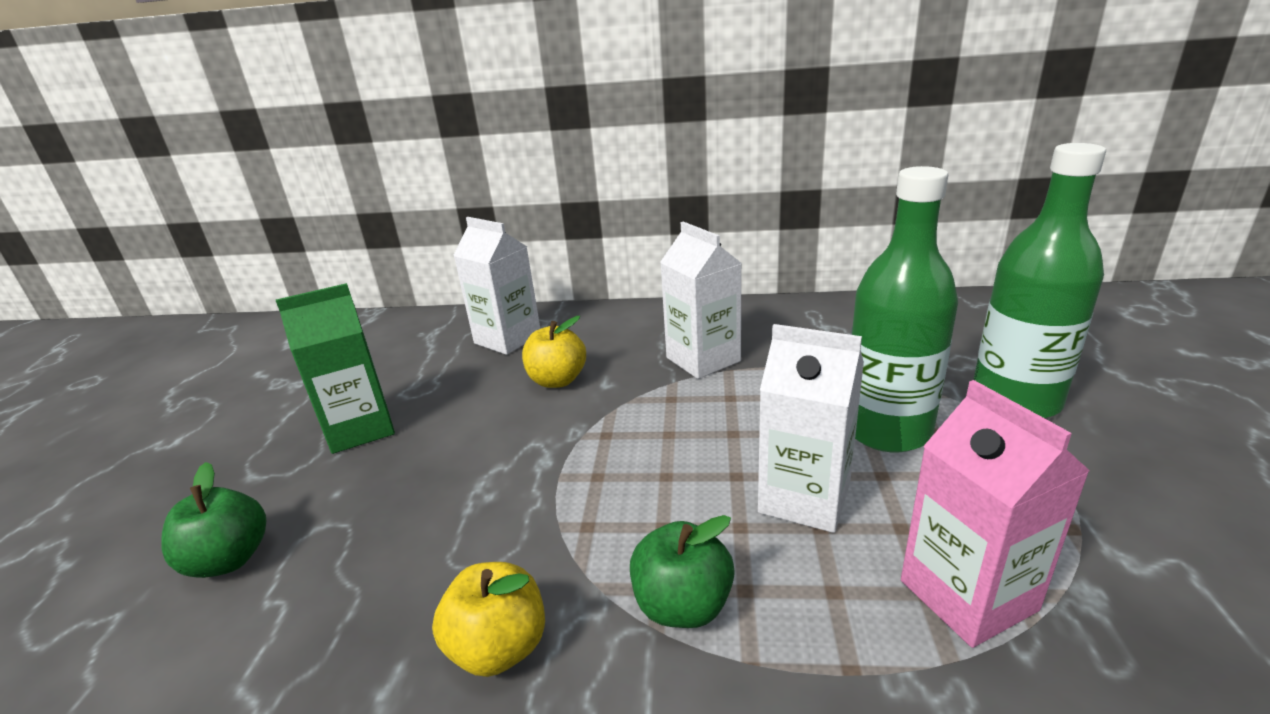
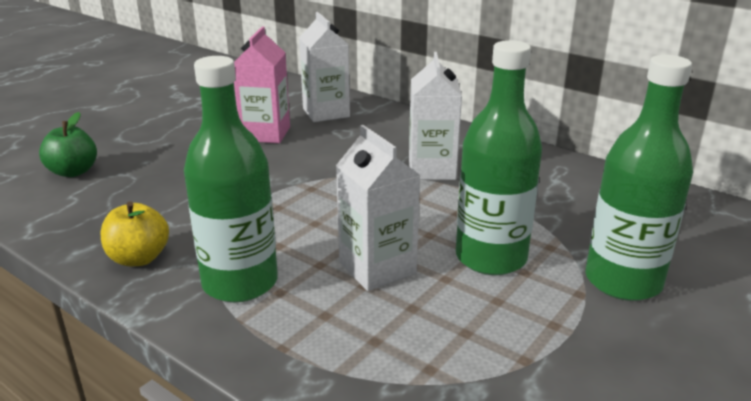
camera: 30 degrees right, 0 degrees up
(360, 429) = (190, 134): green carton -> none
(557, 380) = (323, 148): yellow apple -> none
(683, 605) = (240, 283): green apple -> green bottle
(967, 595) = (397, 353): pink carton -> pink carton (265, 134)

